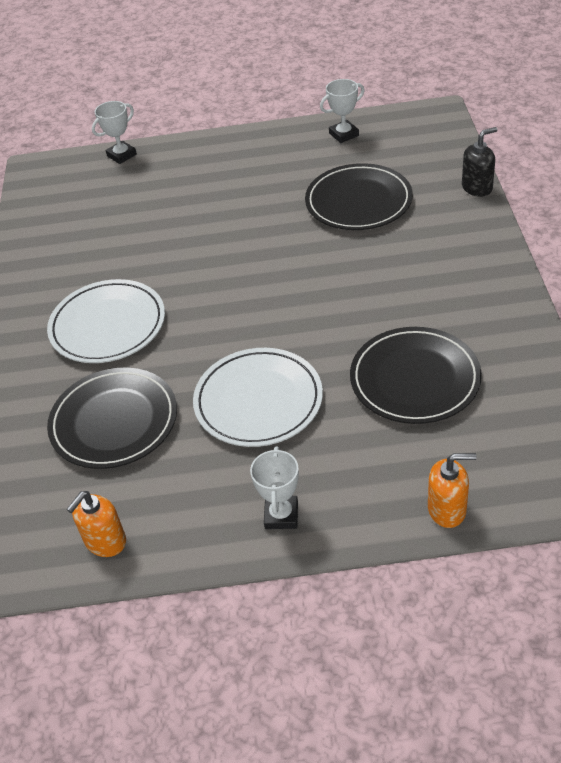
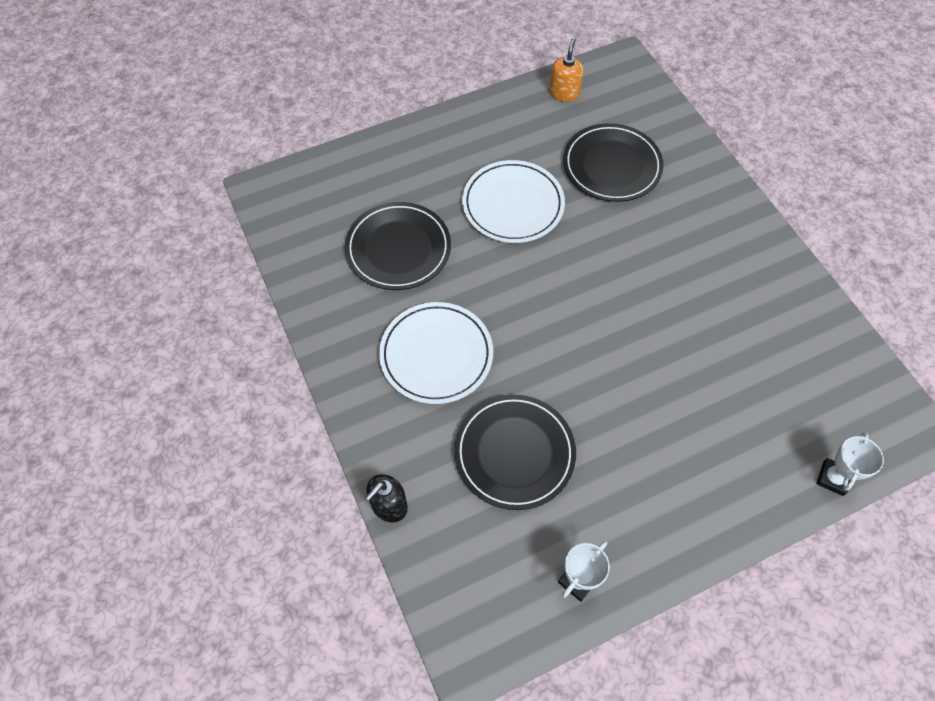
camera: 155 degrees right, 15 degrees up
(108, 325) = (676, 244): white plate -> white plate (436, 355)
(281, 515) = (460, 131): white trophy -> none
(447, 509) = (353, 158): orange soap dispenser -> none

